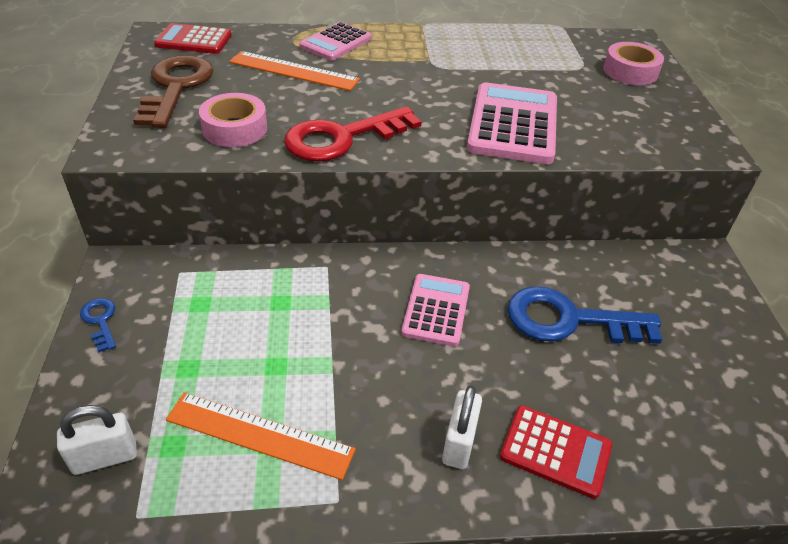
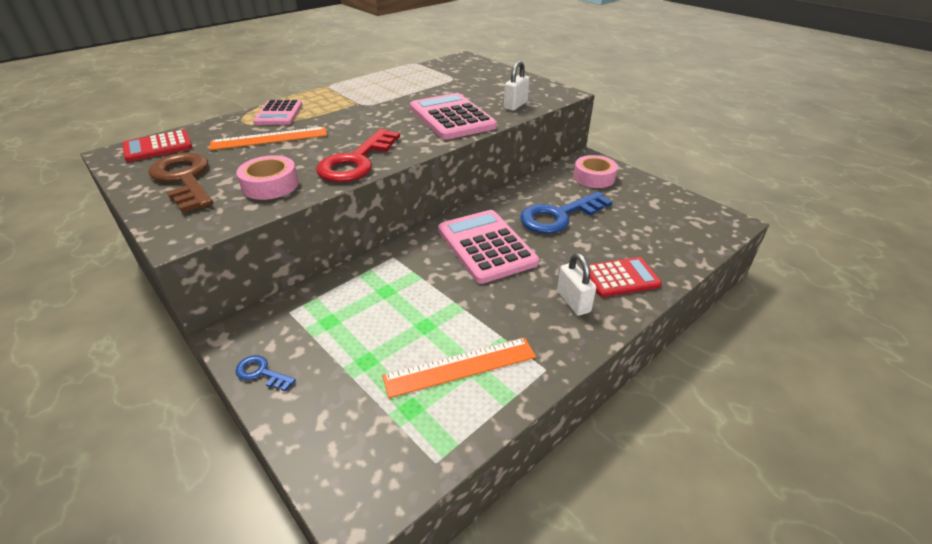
camera: 35 degrees left, 5 degrees down
(105, 458) = (371, 446): white padlock -> white padlock (515, 105)
(436, 310) = (486, 246): pink calculator -> pink calculator, size x1.61
(630, 71) = (480, 73): pink tape -> pink tape (594, 177)

